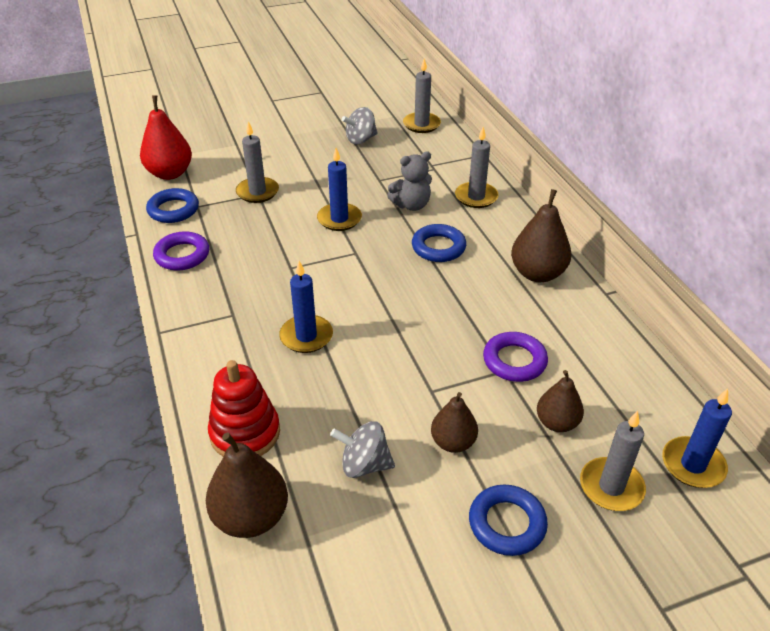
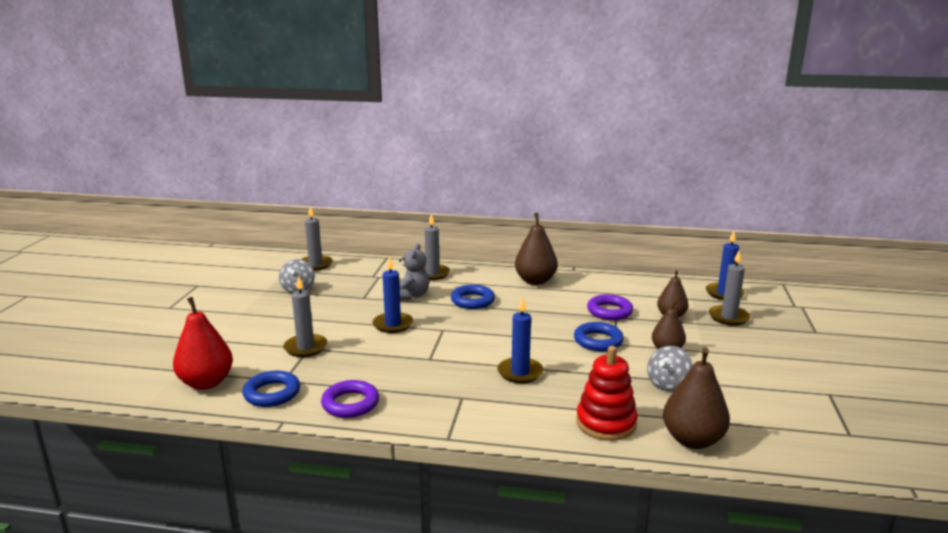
camera: 60 degrees left, 20 degrees down
(507, 523) = (741, 353): blue ring -> blue ring (598, 341)

